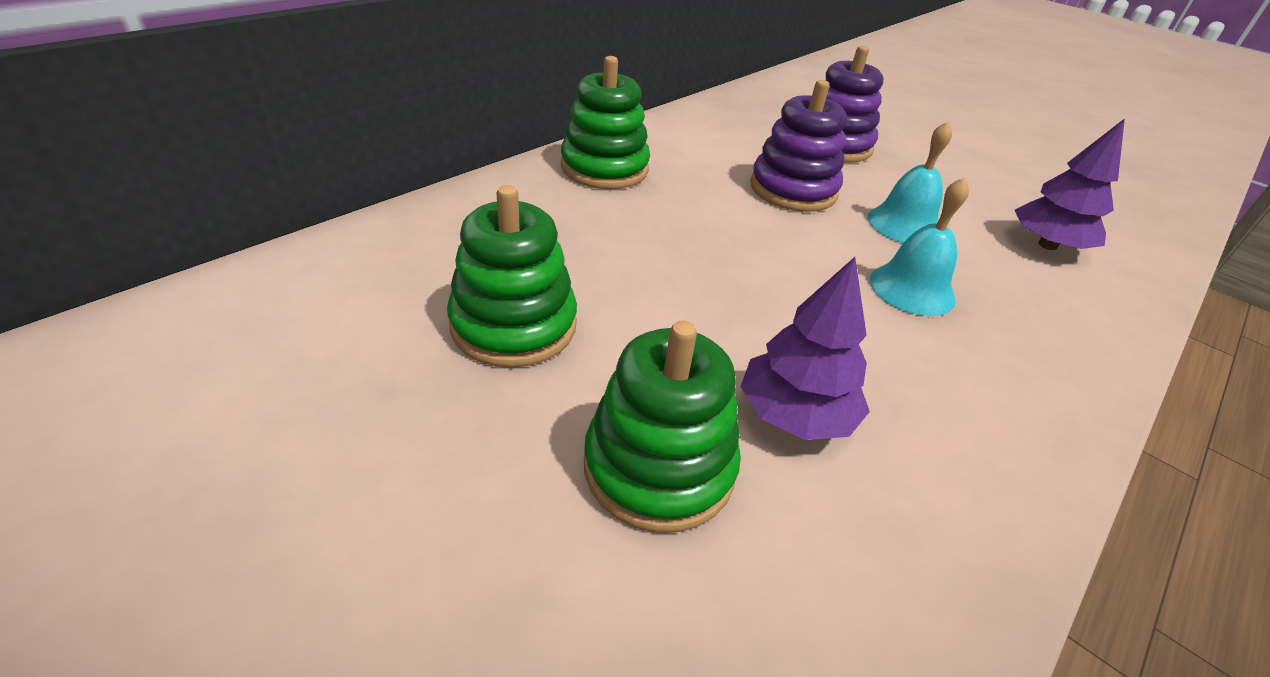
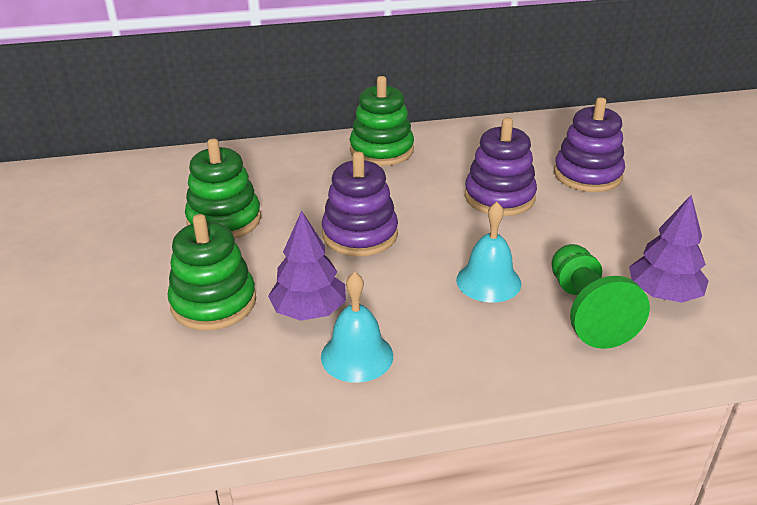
camera: 40 degrees right, 5 degrees down
(715, 281) = (360, 234): none -> purple stacking toy
(904, 224) = (553, 243): turquoise bell -> turquoise bell (357, 356)
(1027, 287) = (586, 311): none -> green pawn

